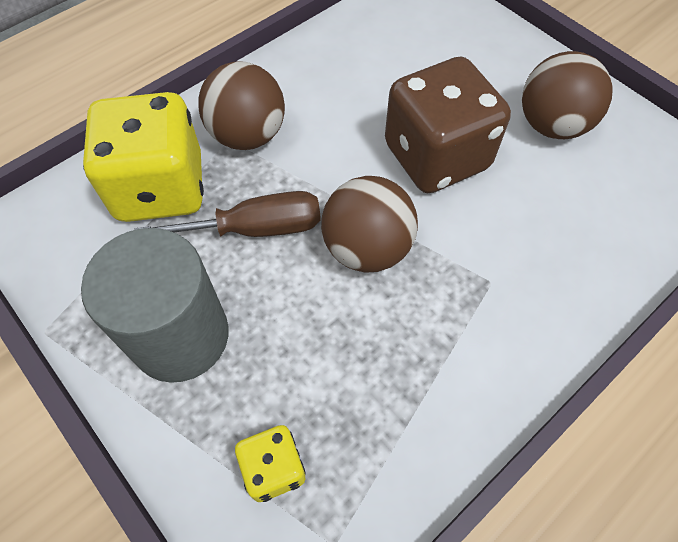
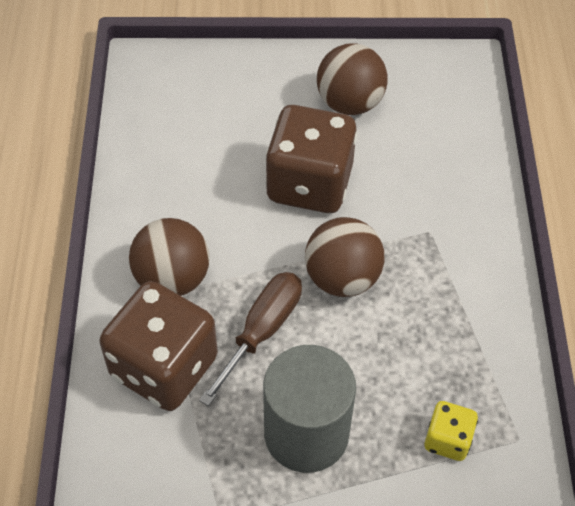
camera: 50 degrees left, 5 degrees down
(160, 188) = (164, 367): yellow dice -> brown dice

